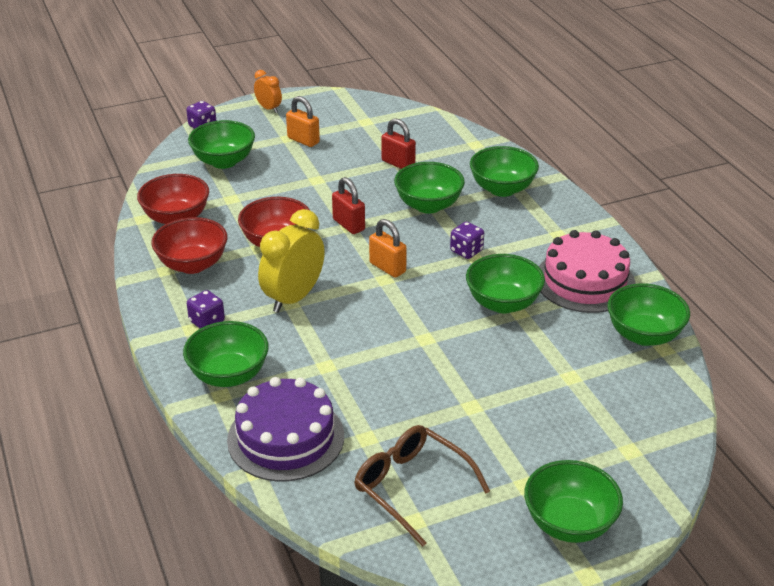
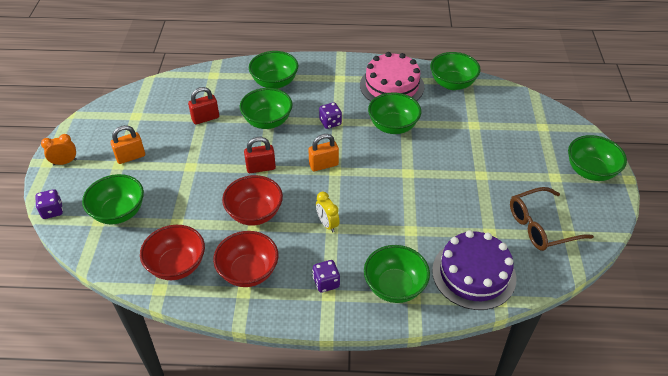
camera: 65 degrees left, 10 degrees up
(293, 298) = (327, 224): yellow clock -> yellow clock, size x0.53

